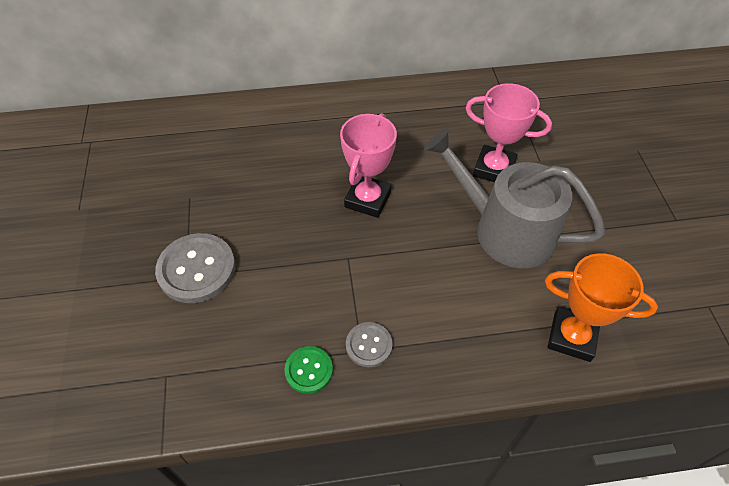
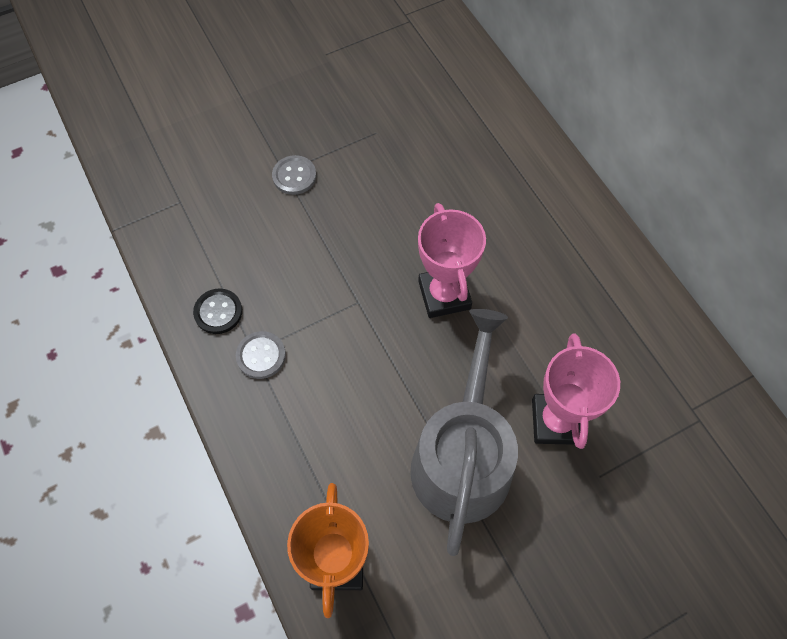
camera: 70 degrees right, 10 degrees up
(197, 269) = (294, 176): grey button -> grey button, size x0.56
(309, 370) = (218, 312): green button -> black button
(367, 199) = (444, 295): pink trophy -> pink trophy turned 75 degrees clockwise

